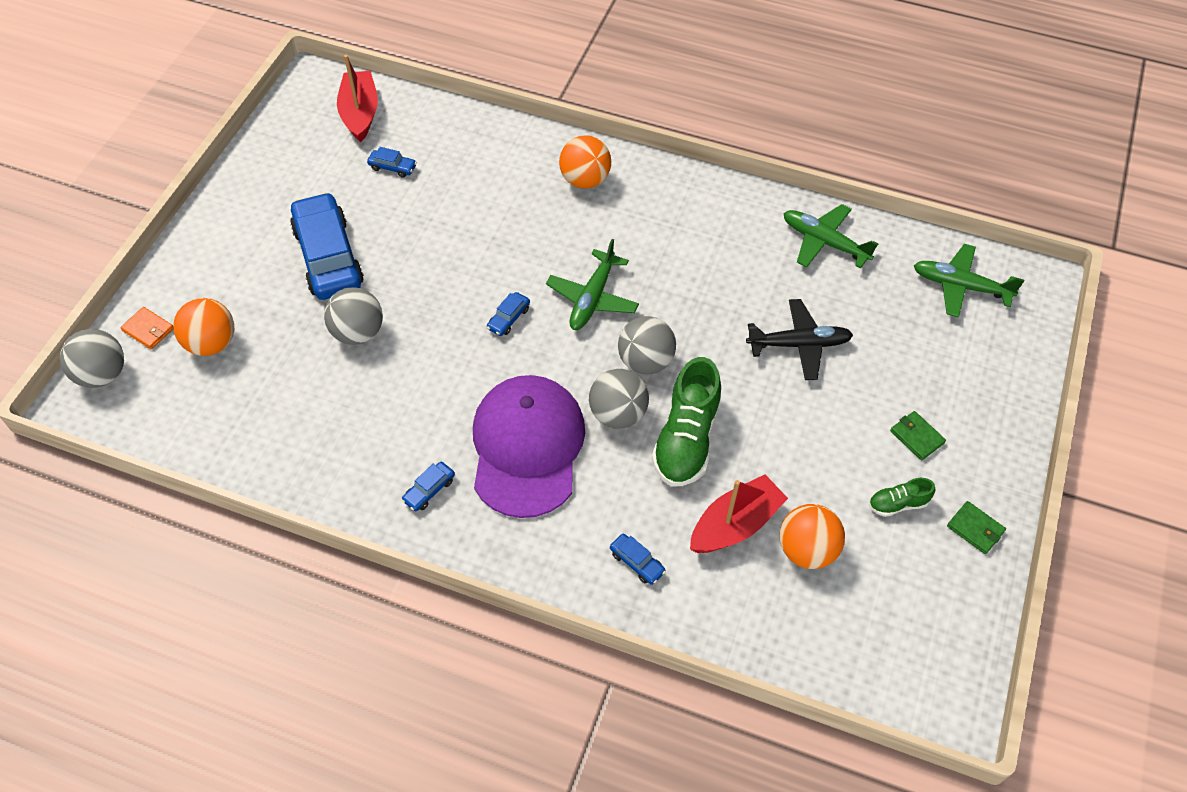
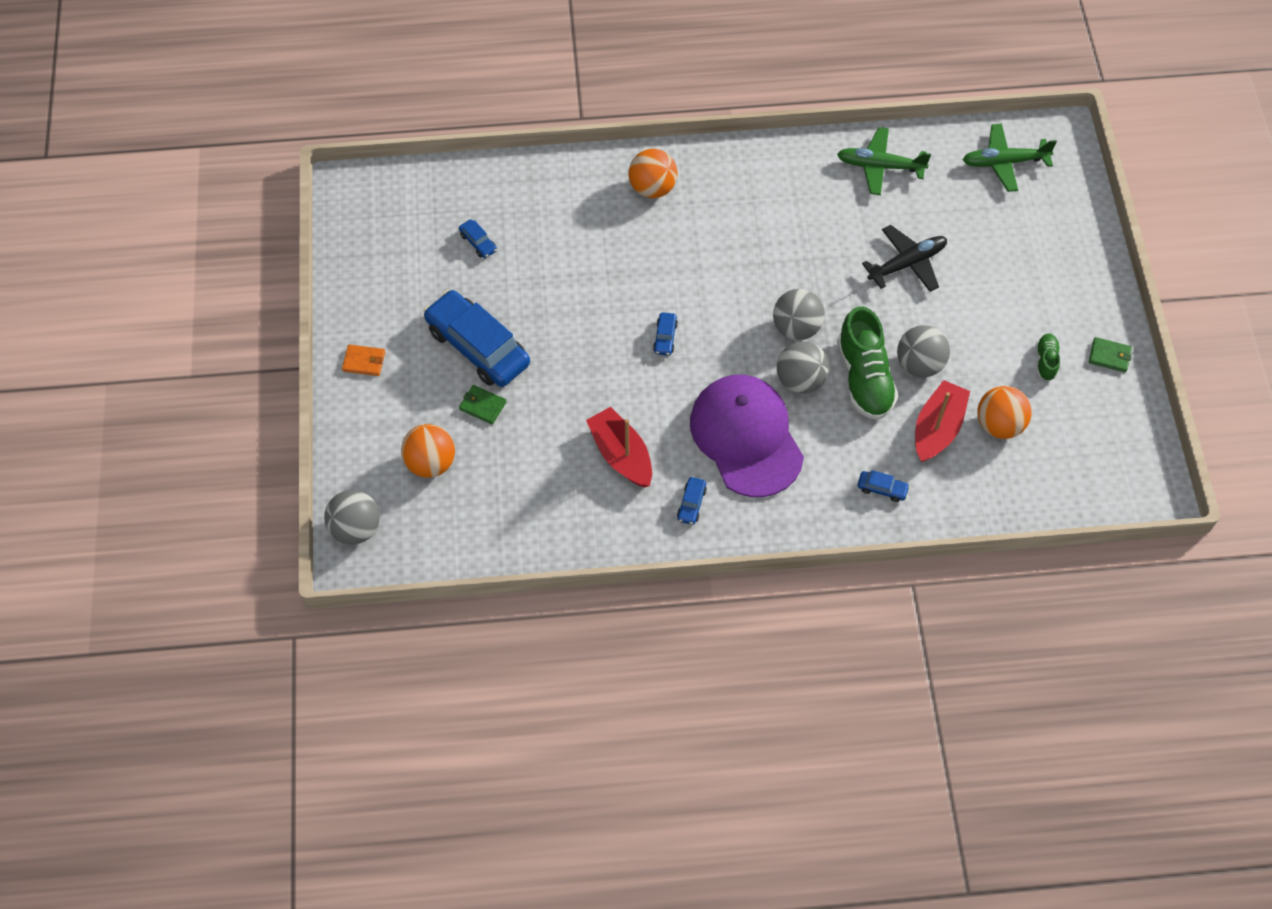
camera: 25 degrees left, 5 degrees up
(148, 330) = (367, 474): orange wallet -> orange wallet (364, 361)
(358, 332) = (548, 401): grey ball -> grey ball (919, 364)
(360, 113) = (414, 202): red boat -> red boat (621, 455)
(392, 167) = (478, 242): blue car -> blue car turned 60 degrees clockwise
(592, 298) = (722, 292): green plane -> none
(897, 504) = (1046, 361): green shoe -> green shoe turned 135 degrees clockwise
(917, 437) = (1033, 302): green wallet -> green wallet (482, 406)

